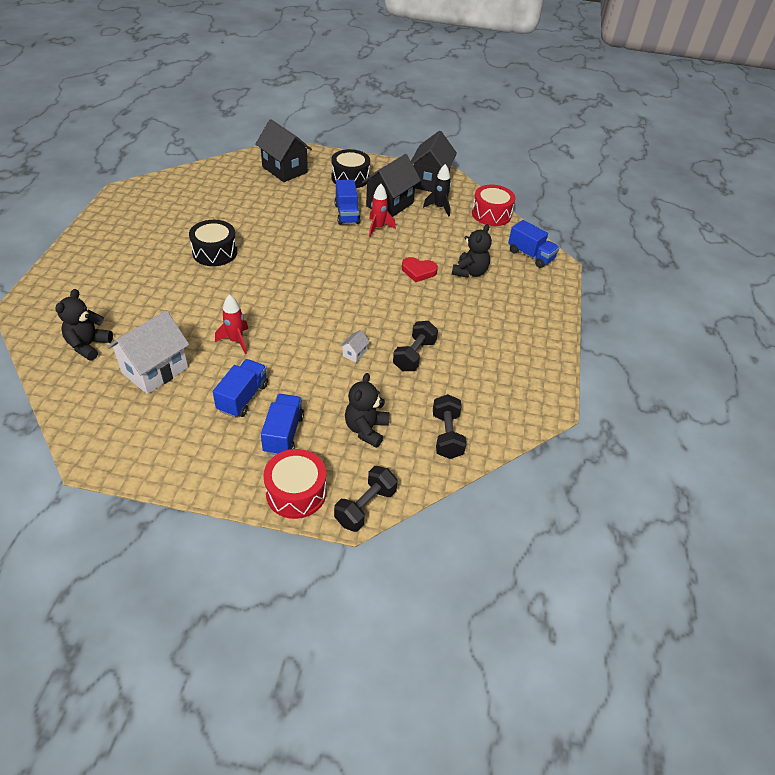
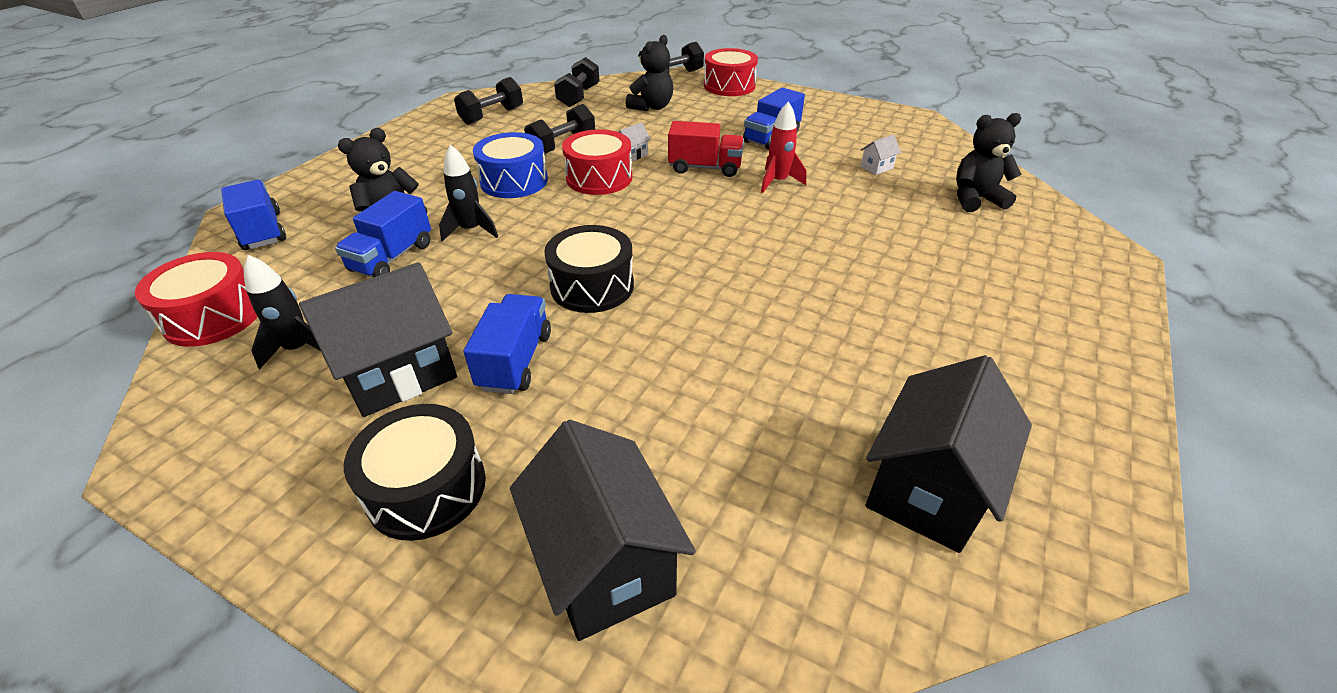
camera: 160 degrees left, 5 degrees down
(88, 345) = (975, 199): black teddy bear -> black teddy bear turned 135 degrees counterclockwise
(155, 370) = (876, 167): white house -> white house, size x0.41
(215, 252) = (815, 308): black drum -> black drum (592, 286)
(283, 434) = (733, 112): blue truck -> blue truck (392, 257)
(293, 348) = (705, 168): none -> red truck
(367, 325) = (599, 178): none -> red drum
(378, 228) = (473, 317): red rocket -> none
(418, 271) = (471, 230): red heart -> black rocket
(423, 313) = (514, 181): none -> blue drum
(430, 181) = (226, 437): black house -> black house (928, 489)
(501, 386) = (492, 116): none -> black dumbbell

